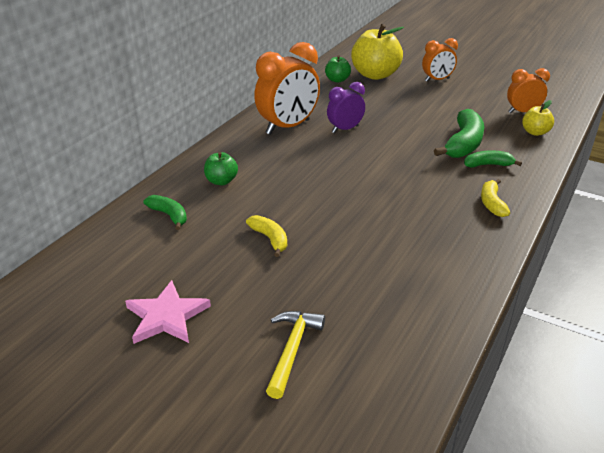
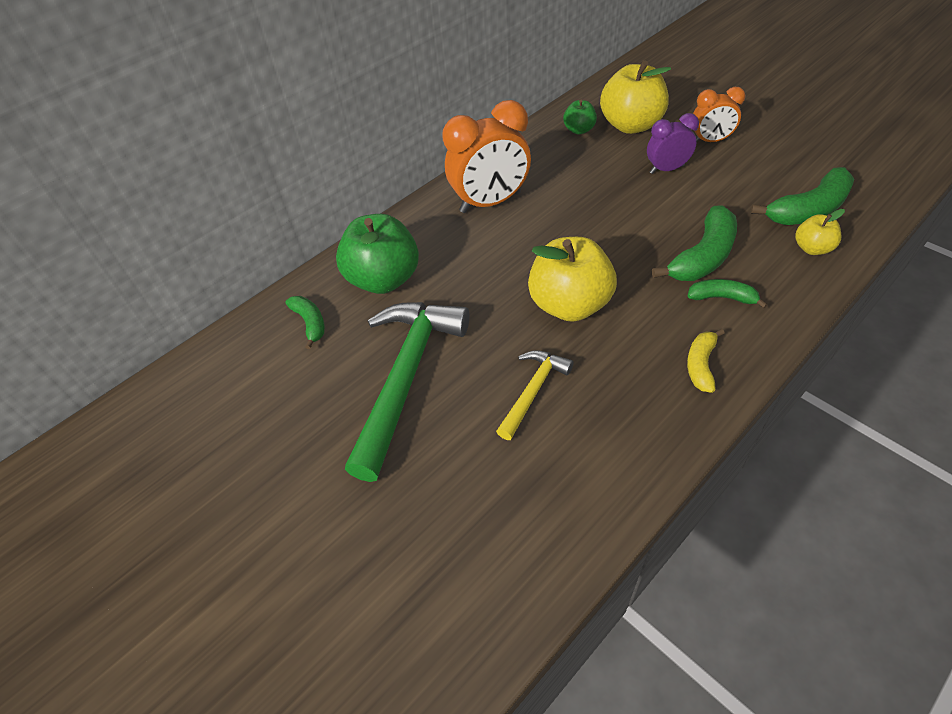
camera: 20 degrees right, 15 degrees up
(166, 316) = (258, 470): pink star -> none
(221, 181) = (384, 279): green apple -> green apple, size x1.98
(270, 239) = (406, 377): yellow banana -> green hammer
(292, 349) = (371, 549): yellow hammer -> yellow hammer (533, 391)
(345, 129) = (558, 214): purple clock -> purple clock (666, 169)
(380, 180) = (570, 305): none -> yellow apple
(522, 112) = (808, 210): orange clock -> green banana

